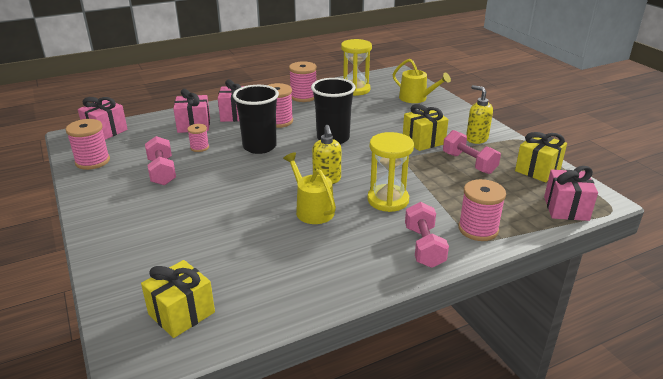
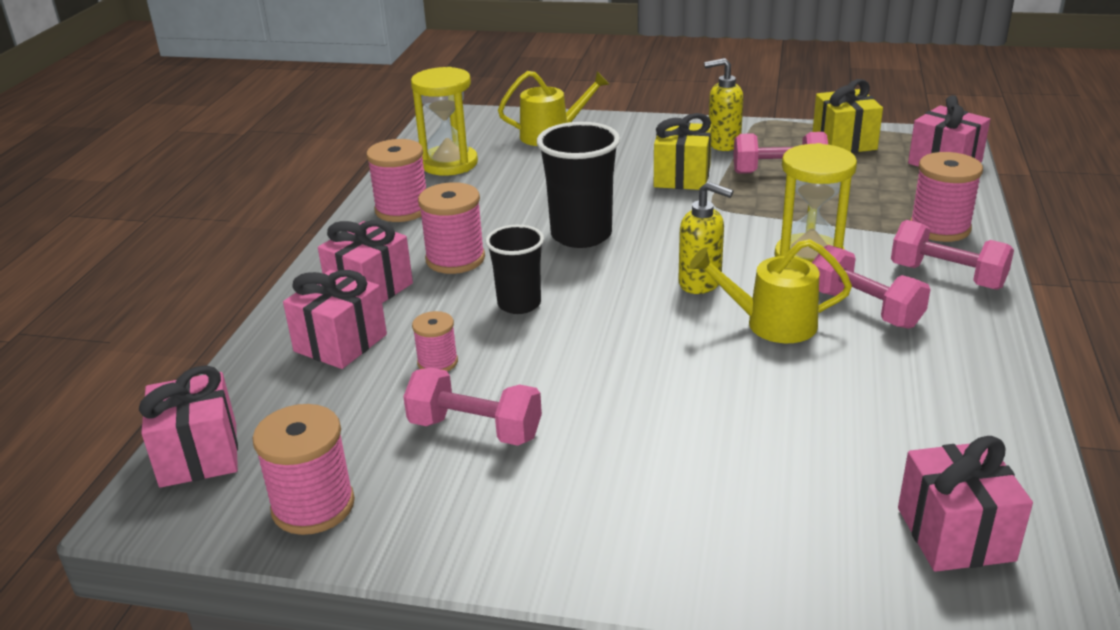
camera: 50 degrees left, 0 degrees up
(181, 313) = (955, 534): yellow gift -> pink gift
(259, 147) = (519, 304): black cup -> black cup, size x0.65
(357, 231) = (864, 308): none -> pink dumbbell

